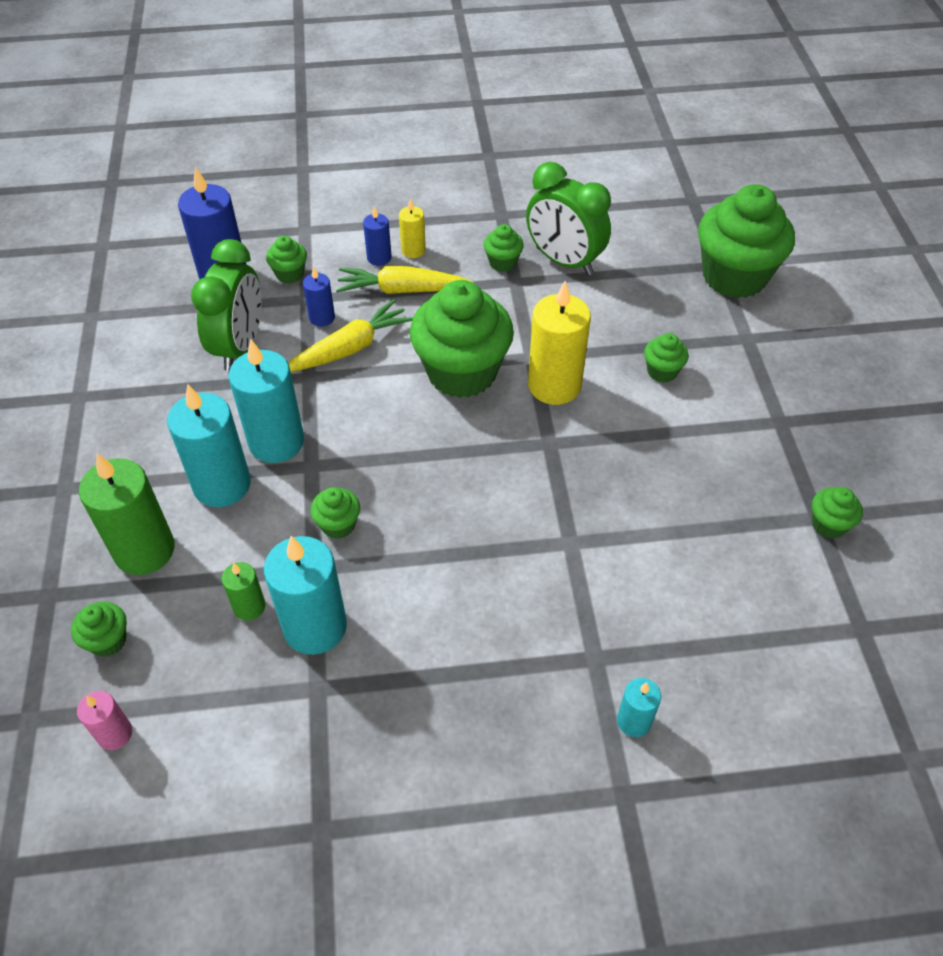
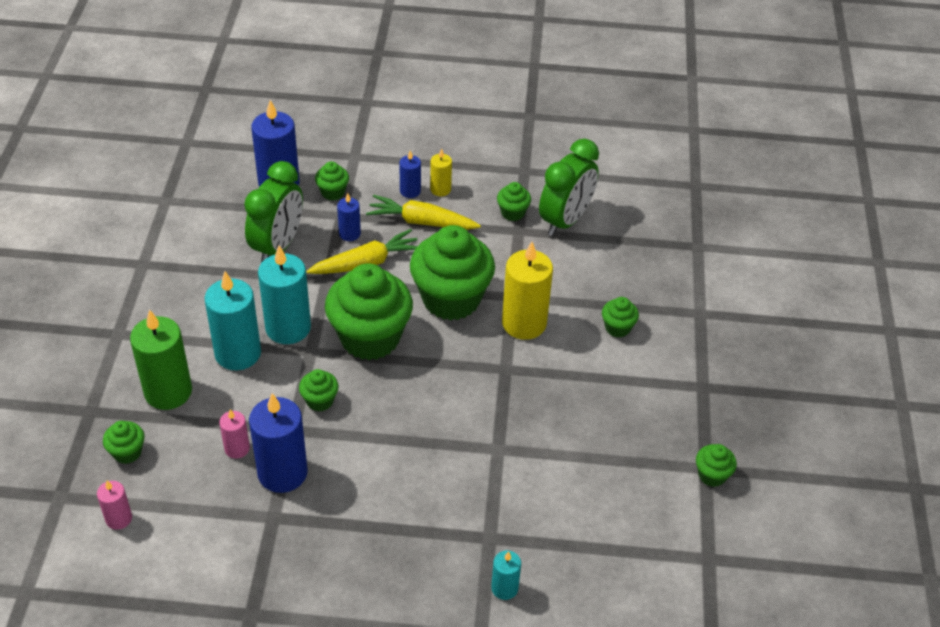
camera: 10 degrees right, 5 degrees down
(249, 607) = (237, 448): green candle -> pink candle
(315, 627) = (282, 473): turquoise candle -> blue candle
(564, 261) = (565, 220): green clock -> green clock turned 105 degrees counterclockwise
(734, 276) = (708, 259): green cupcake -> green cupcake (370, 338)

